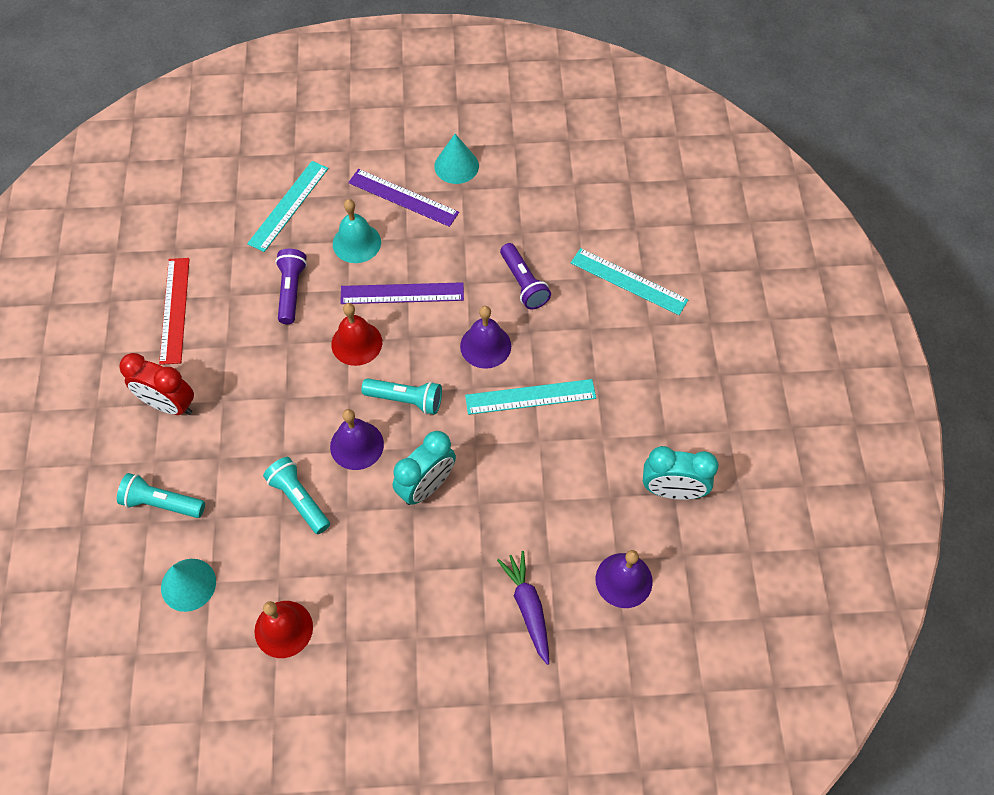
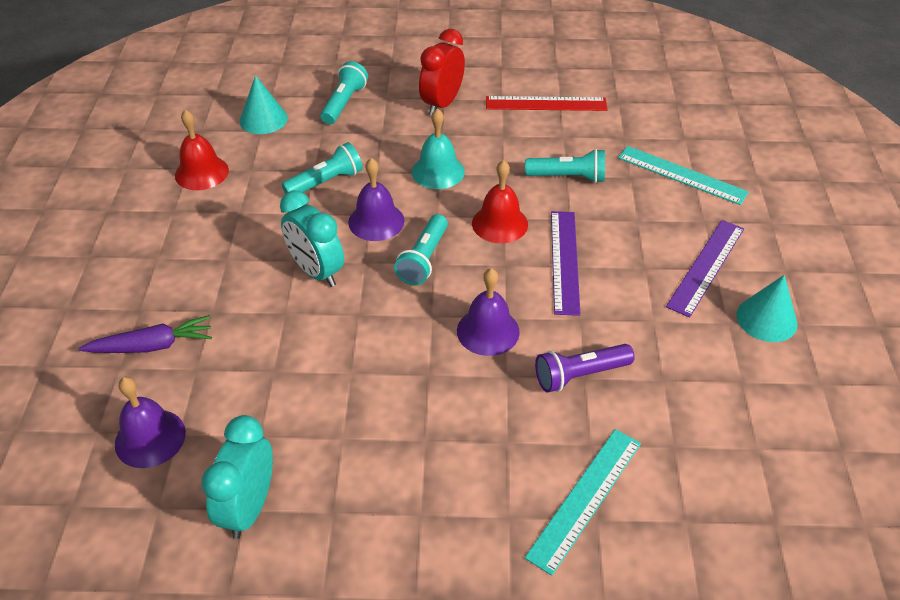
camera: 95 degrees right, 15 degrees down
(291, 291) = (568, 177): purple flashlight -> turquoise flashlight
(356, 243) = (634, 226): turquoise bell -> turquoise bell (438, 171)
(530, 396) = (412, 369): turquoise ruler -> none

